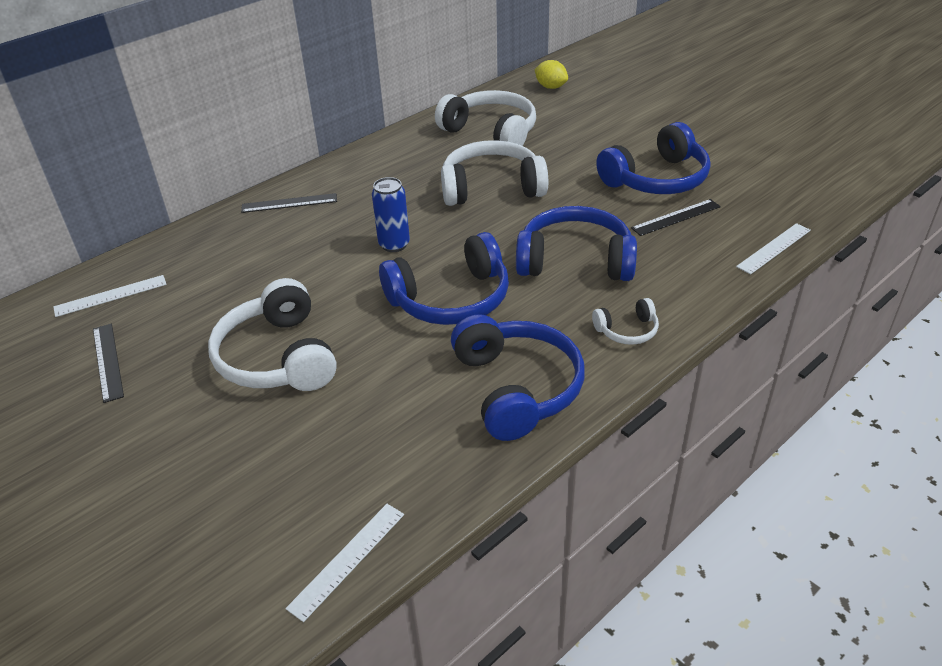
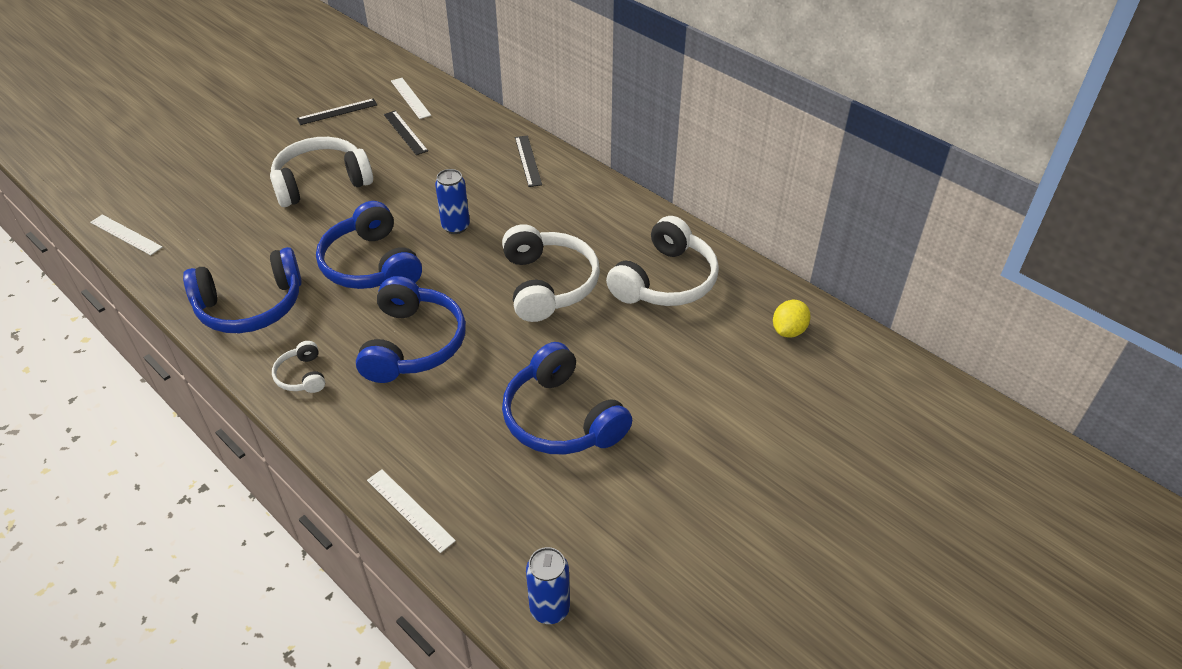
camera: 85 degrees right, 5 degrees up
(676, 217) = (480, 428): black ruler -> black ruler (405, 132)
(837, 182) = (549, 609): none -> blue can

